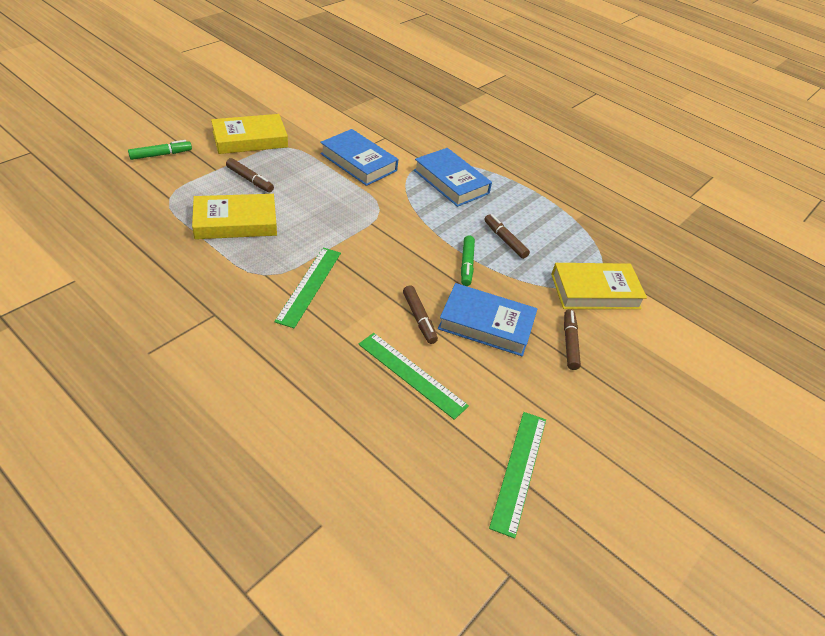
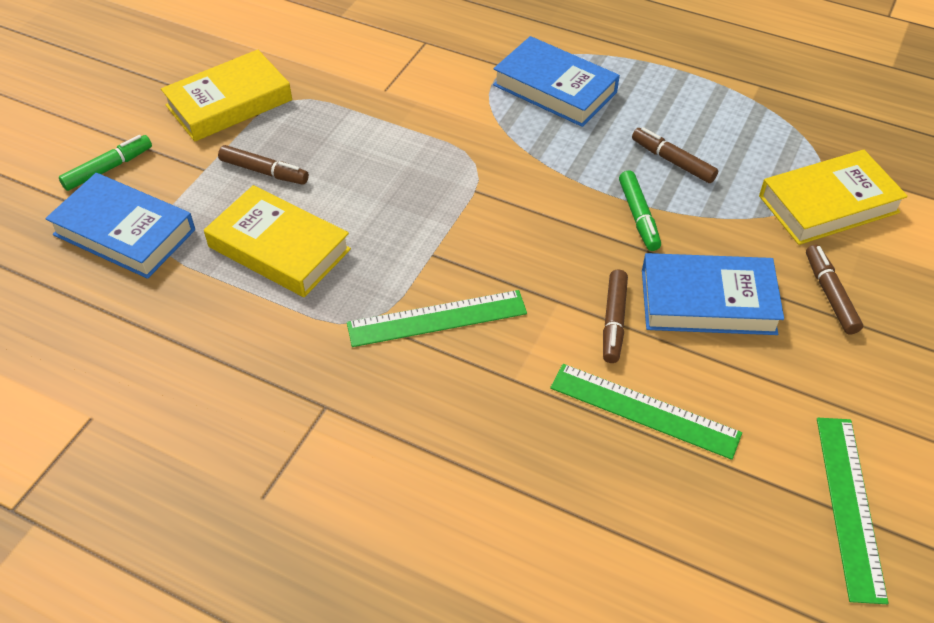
camera: 10 degrees left, 5 degrees up
(235, 222) = (279, 248): yellow book -> yellow book turned 60 degrees clockwise
(309, 286) = (437, 318): green ruler -> green ruler turned 75 degrees clockwise
(358, 162) = (408, 95): blue book -> blue book (124, 232)
(419, 318) = (613, 321): brown marker -> brown marker turned 45 degrees clockwise

